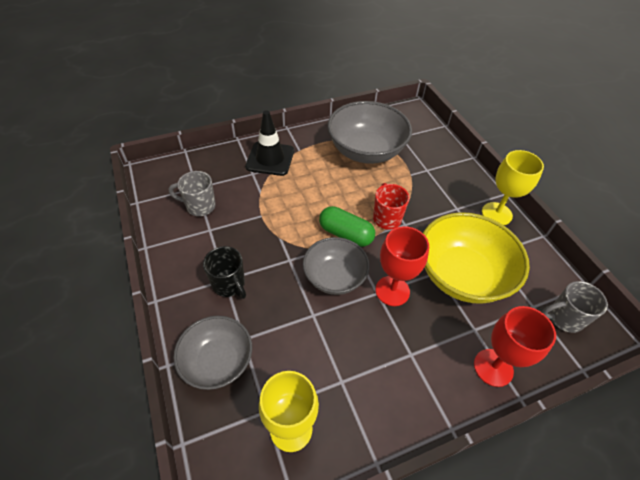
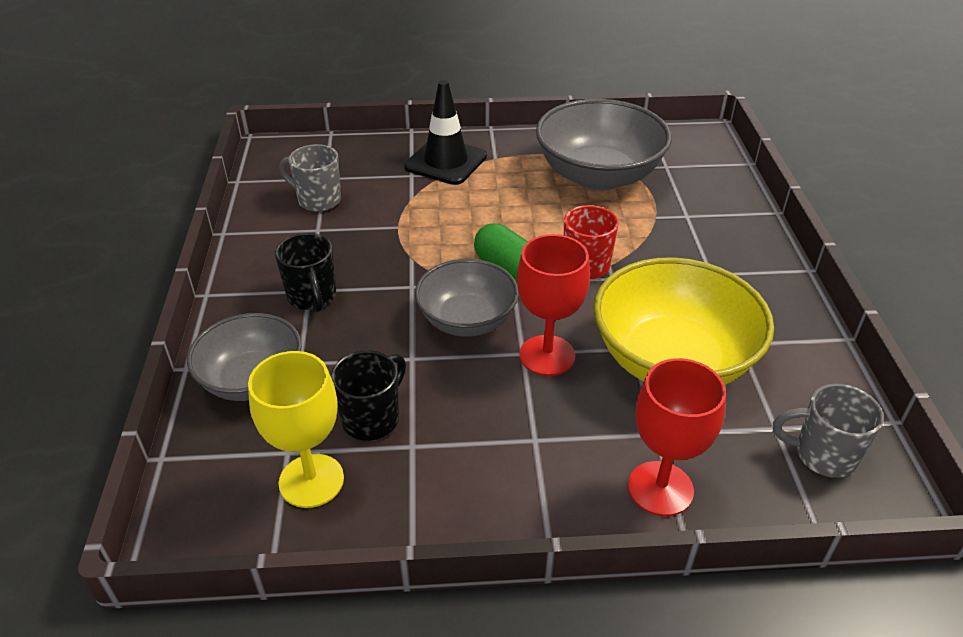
camera: 20 degrees right, 10 degrees down
(309, 369) = (372, 419): none -> black mug
(496, 214) = (777, 293): yellow goblet -> none

